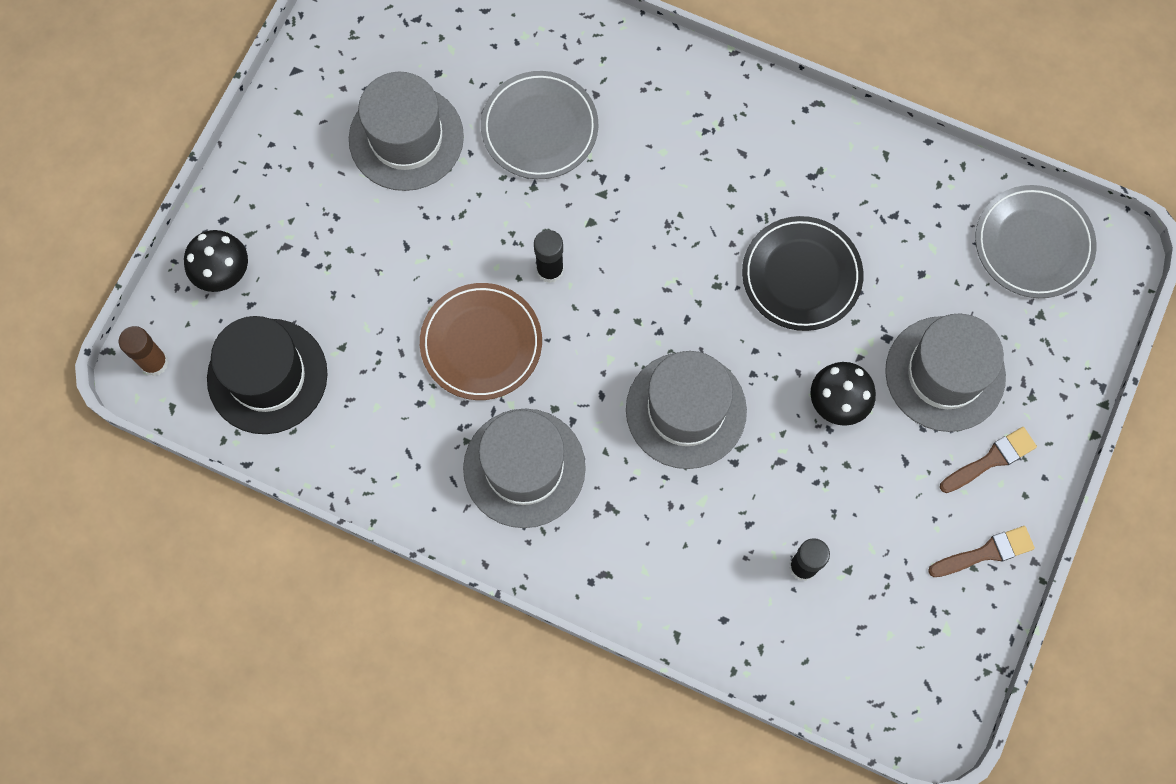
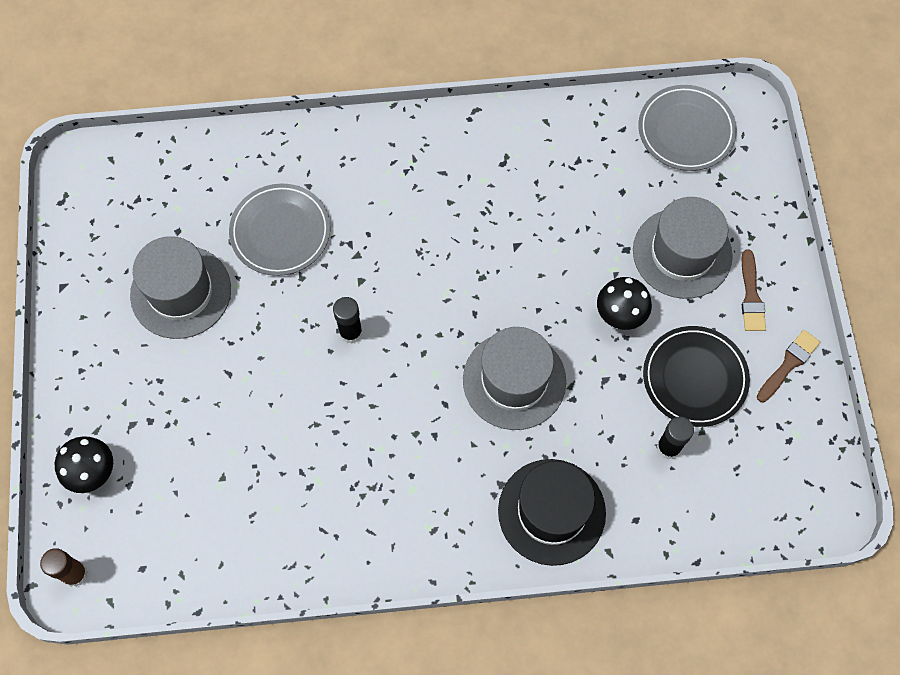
camera: 30 degrees left, 5 degrees down
(267, 376) = (175, 533): black hat -> black hat (551, 511)
(481, 343) = (330, 415): brown plate -> none
(524, 468) = (419, 491): grey hat -> none
(801, 275) = (538, 238): black plate -> black plate (694, 378)
(991, 459) = (751, 296): brown brush -> brown brush turned 150 degrees clockwise

